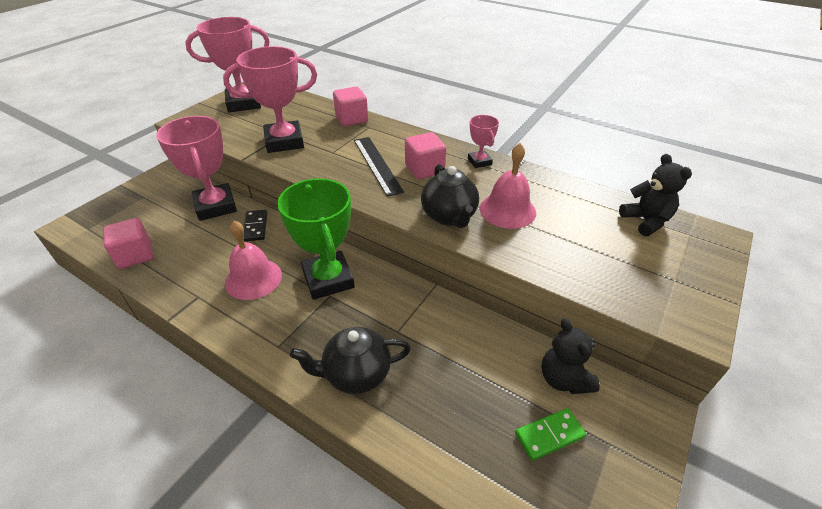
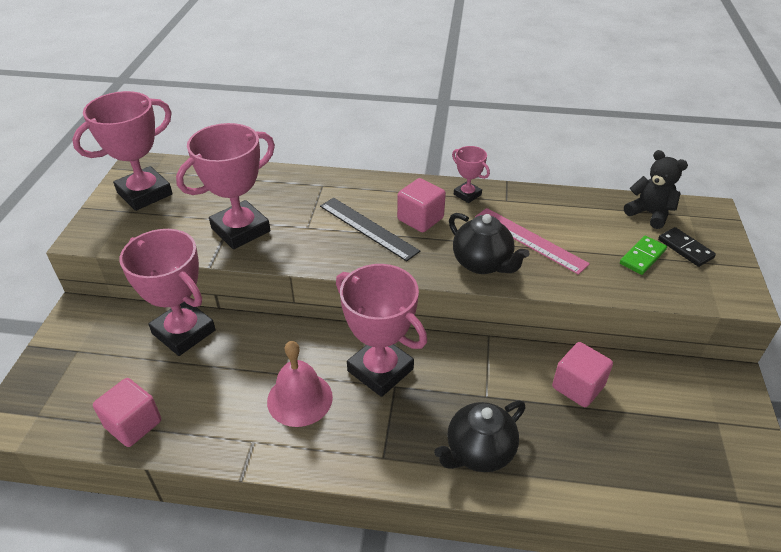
camera: 25 degrees left, 0 degrees up
(255, 227) = (253, 340): black domino -> black domino (685, 248)
(328, 279) = (380, 370): green trophy -> pink trophy
(351, 119) = (295, 180): pink cube -> pink cube (578, 387)
(507, 210) = (530, 240): pink bell -> pink ruler
(549, 435) = (671, 435): green domino -> green domino (642, 257)
(563, 379) = (652, 383): black teddy bear -> none

